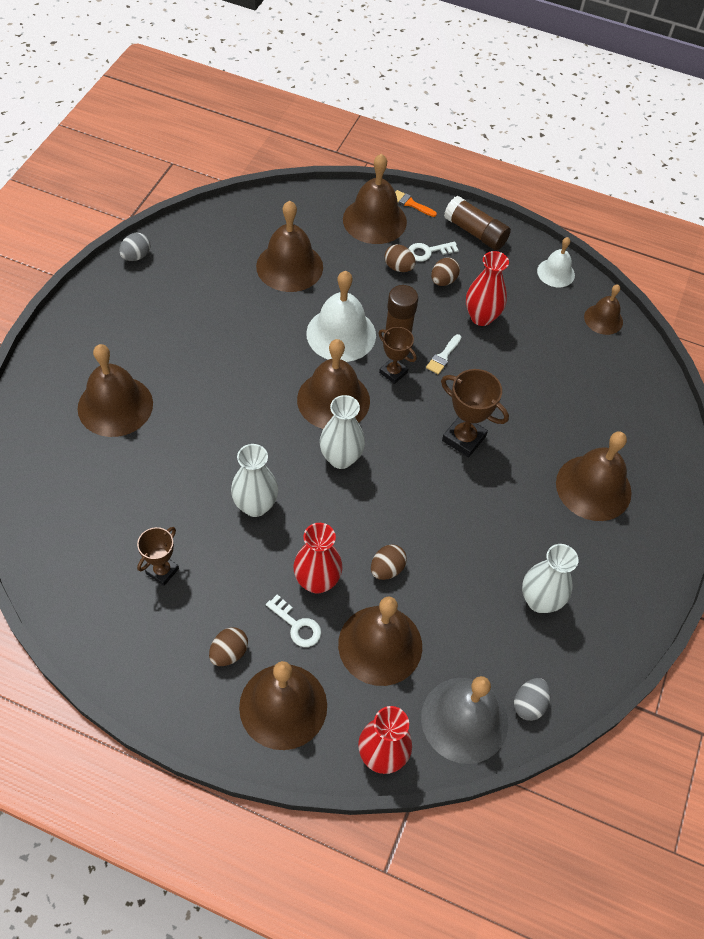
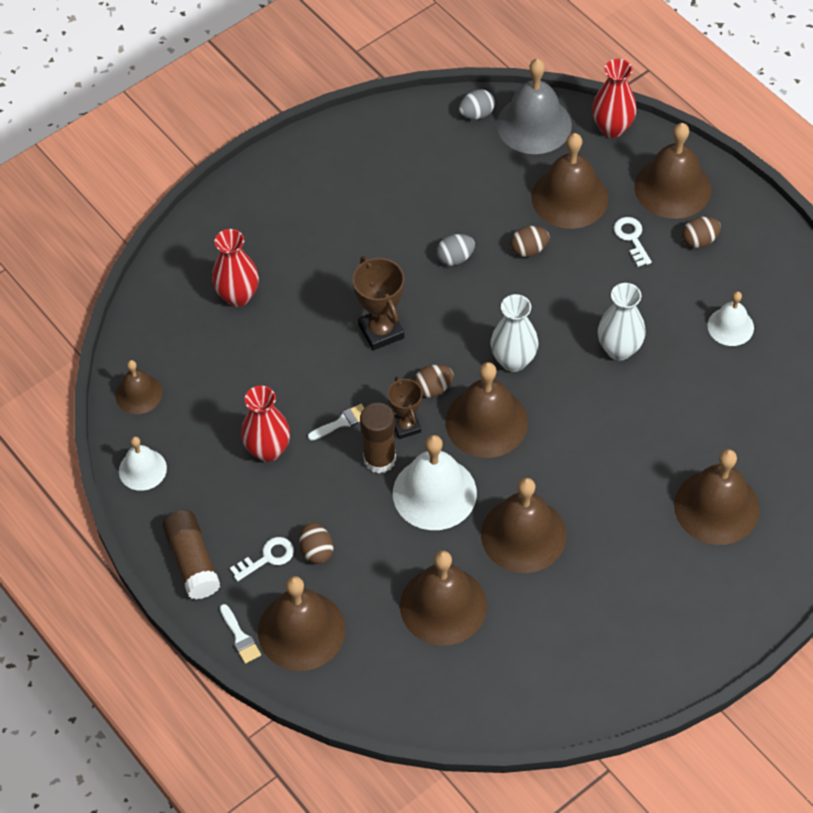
camera: 145 degrees left, 0 degrees up
(136, 256) = (621, 698): grey egg -> grey egg (455, 258)
(162, 571) = (730, 326): brown trophy -> white bell
(317, 581) = (596, 264): red vase -> red vase (238, 296)
(411, 203) = (240, 637): orange brush -> white brush
(428, 252) = (267, 558): white key -> white key turned 45 degrees counterclockwise
(443, 281) = (277, 512): brown egg -> brown egg (433, 389)
(539, 600) = (413, 176): white vase -> none
(593, 487) = (293, 240): brown bell -> brown bell (523, 534)

